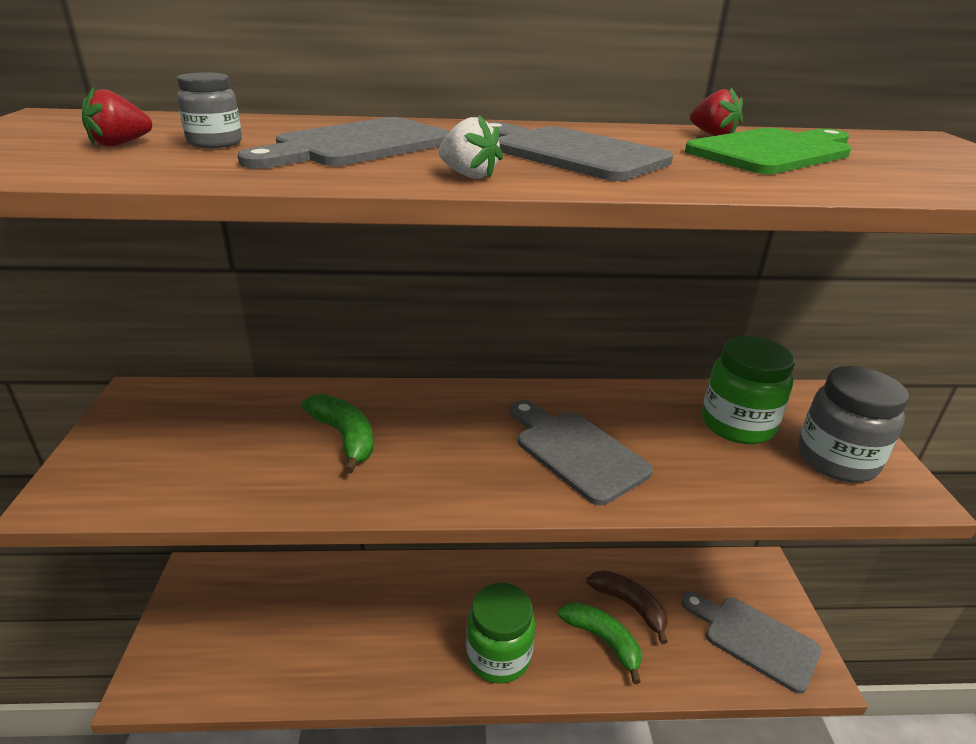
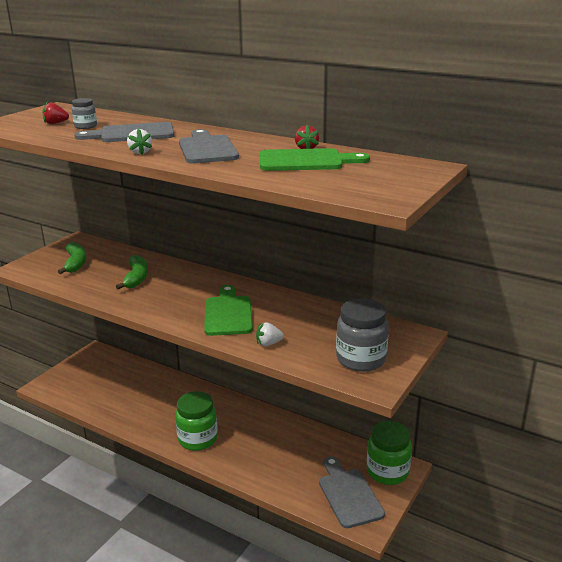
camera: 35 degrees right, 5 degrees down
(576, 452) = (228, 313): grey cutting board -> green cutting board
(603, 640) = (258, 456): green banana -> green banana (75, 263)
(629, 605) = (292, 449): brown banana -> none
(702, 483) = (268, 343): none -> white strawberry
(737, 425) = (332, 329): green jar -> green jar (387, 472)

